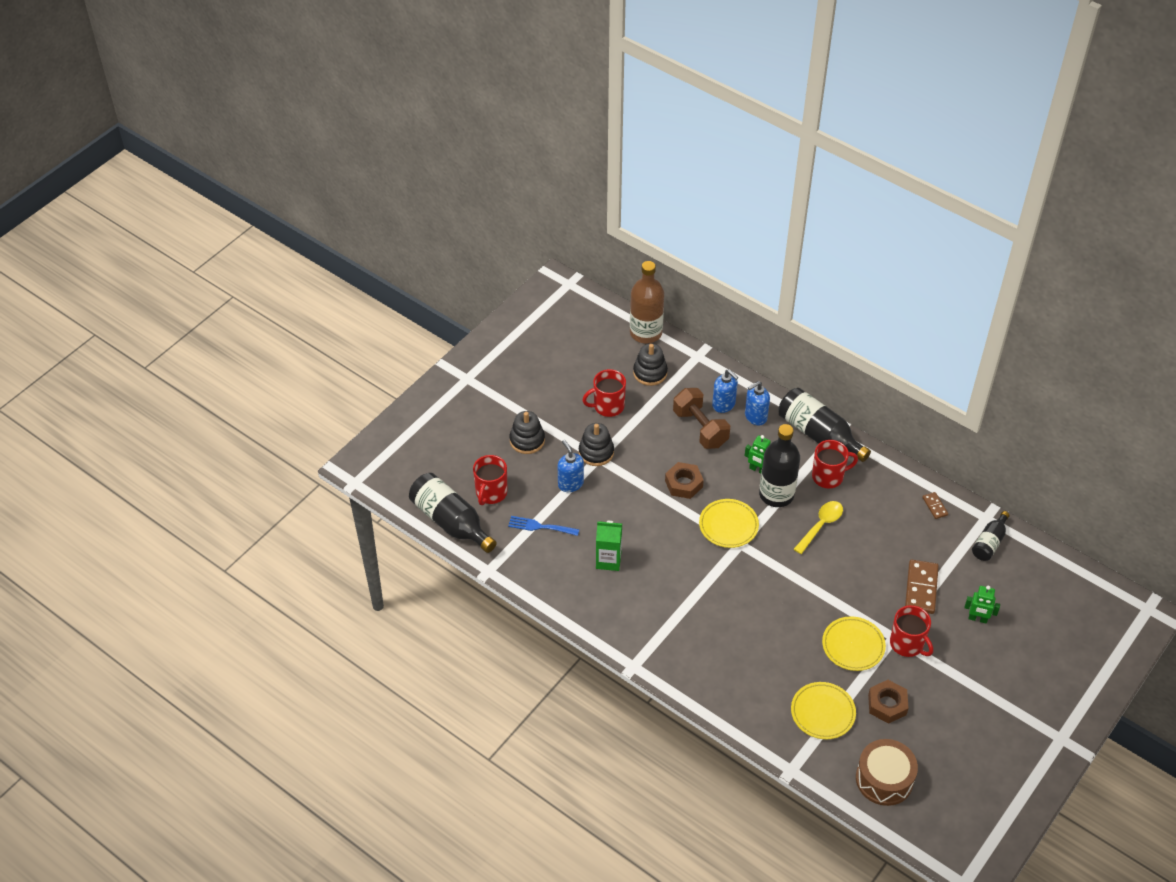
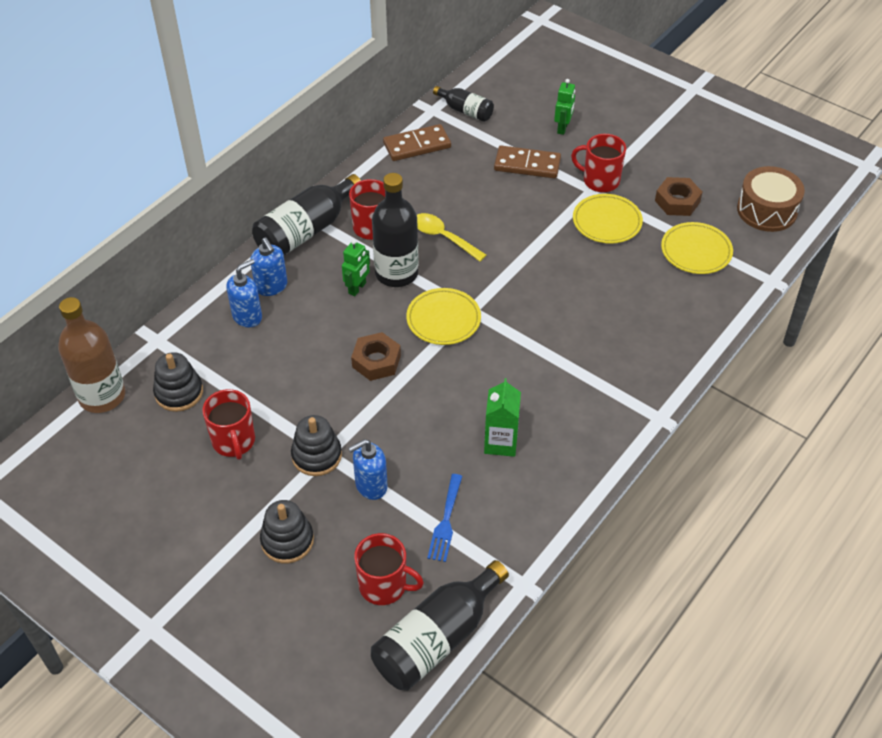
camera: 90 degrees left, 0 degrees up
(700, 428) = (285, 341): brown dumbbell -> none
(907, 644) = (600, 180): red mug -> red mug turned 120 degrees counterclockwise
(934, 506) = (417, 145): brown domino -> brown domino, size x1.92

